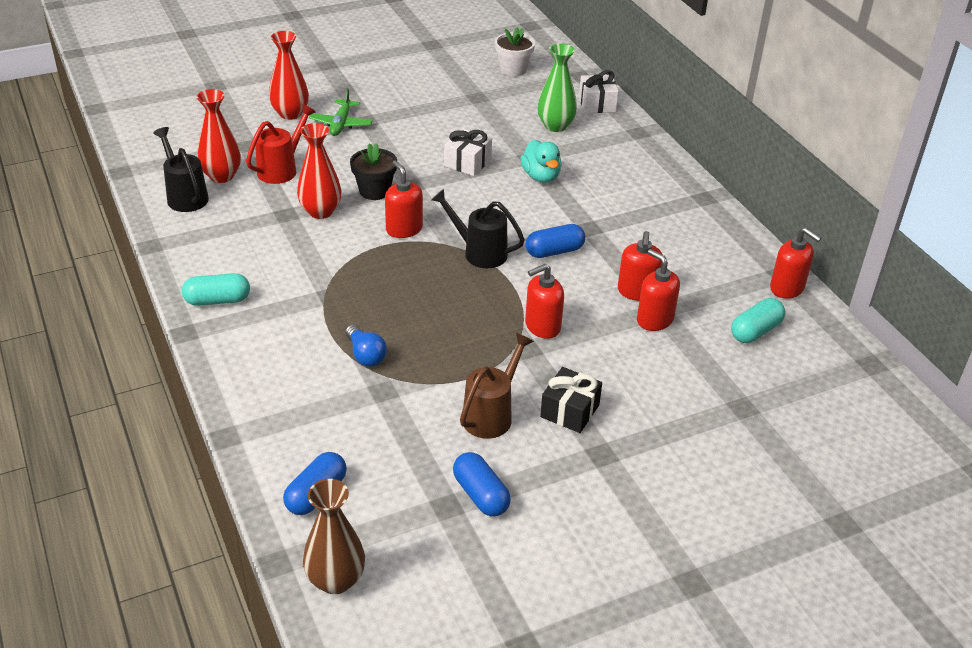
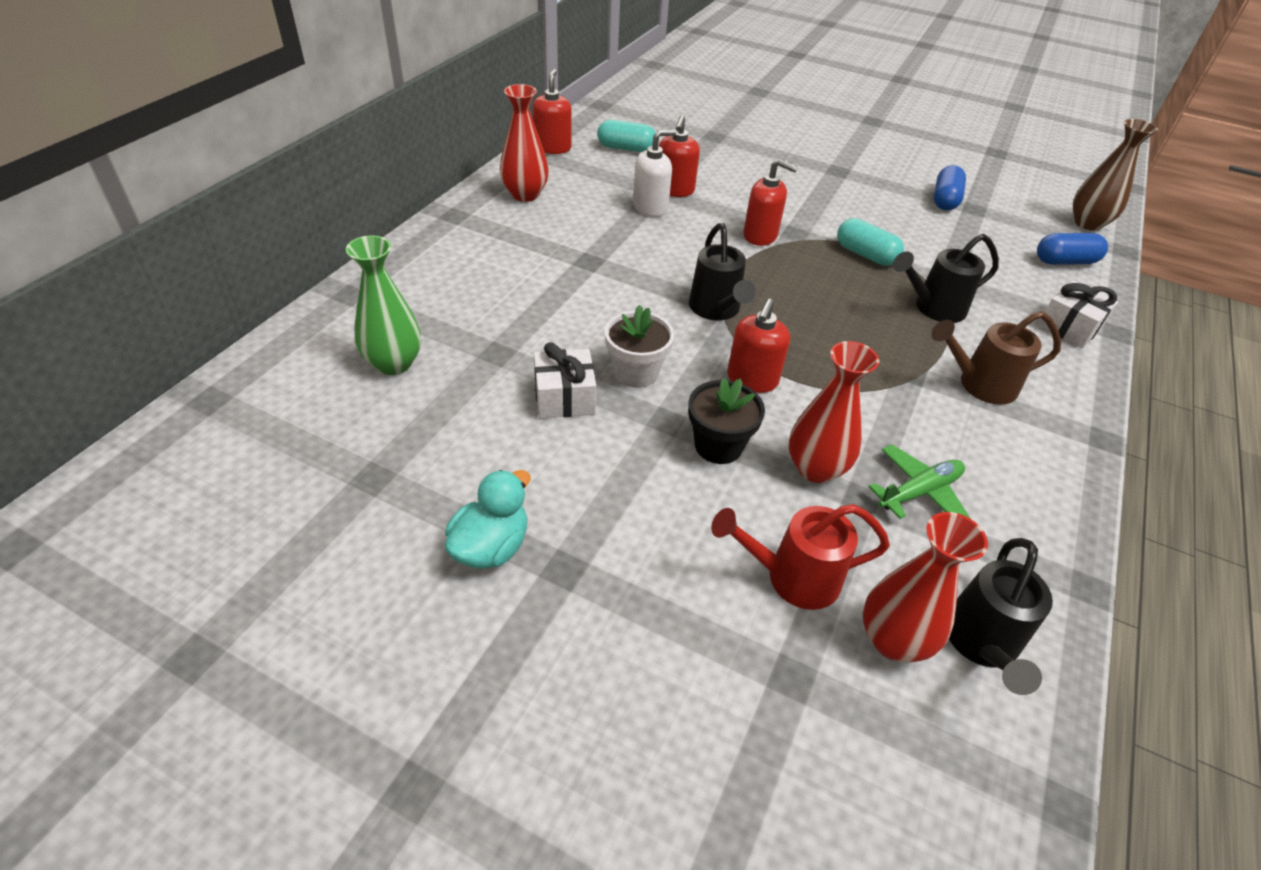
camera: 130 degrees left, 5 degrees up
(217, 300) = (1042, 448): turquoise capsule -> turquoise capsule (865, 255)
(290, 114) = (647, 695): red vase -> red vase (525, 194)
(341, 124) = (607, 594): green plane -> green plane (919, 492)
(365, 355) = (933, 308): blue light bulb -> black watering can
(491, 415) = (881, 222): brown watering can -> brown watering can (980, 385)
(513, 69) = (238, 482): white flower pot -> white flower pot (636, 372)
(541, 176) = (529, 327): turquoise duck -> turquoise duck (491, 547)
(554, 251) = (653, 267): blue capsule -> none
(570, 411) = (824, 193): black gift -> none
(597, 104) = (297, 351): white gift -> white gift (1069, 327)
(637, 292) = (650, 207): red soap dispenser -> white soap dispenser

